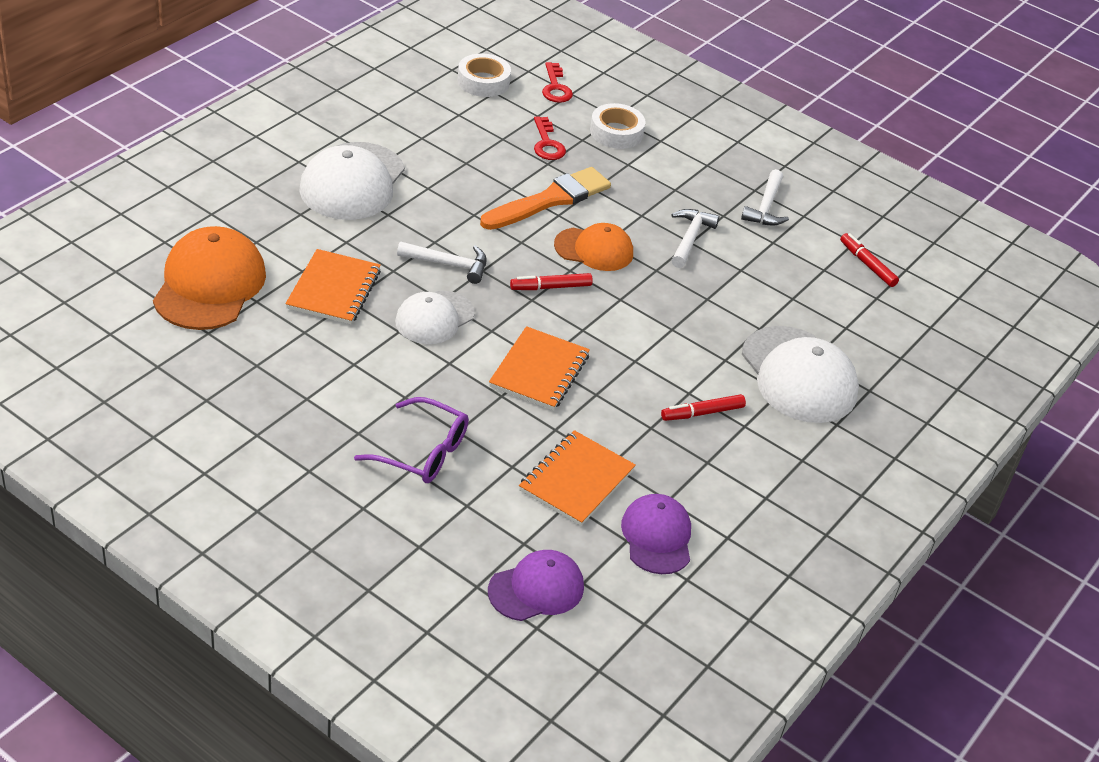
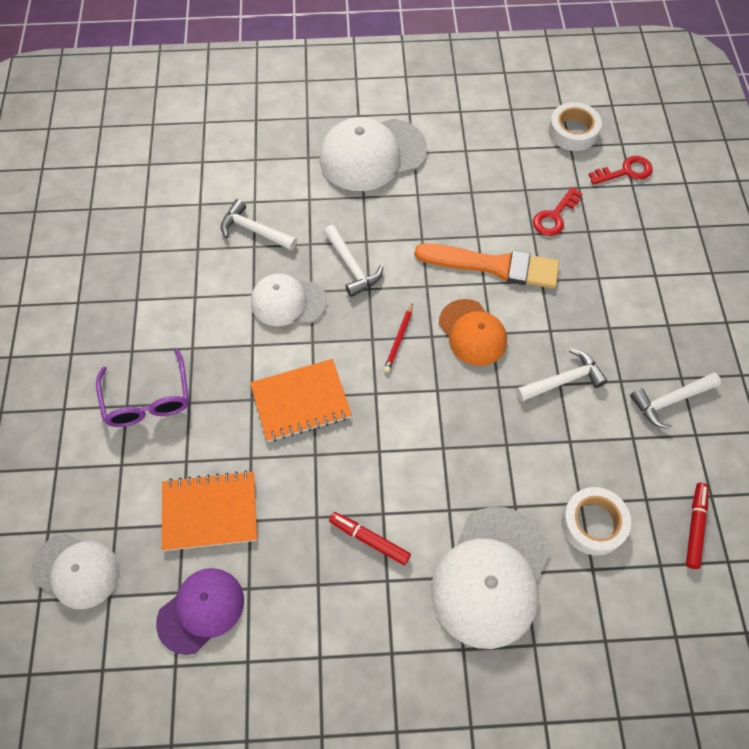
camera: 55 degrees right, 20 degrees up
(209, 285) = (188, 172): orange cap -> none
(334, 289) = (254, 230): orange notebook -> white hammer
(536, 589) = (76, 570): purple cap -> white cap
(551, 287) = (398, 340): red marker -> red pencil
(555, 87) = (625, 172): red key -> red key turned 150 degrees counterclockwise
(616, 132) = (625, 243): white tape -> white tape (593, 523)

